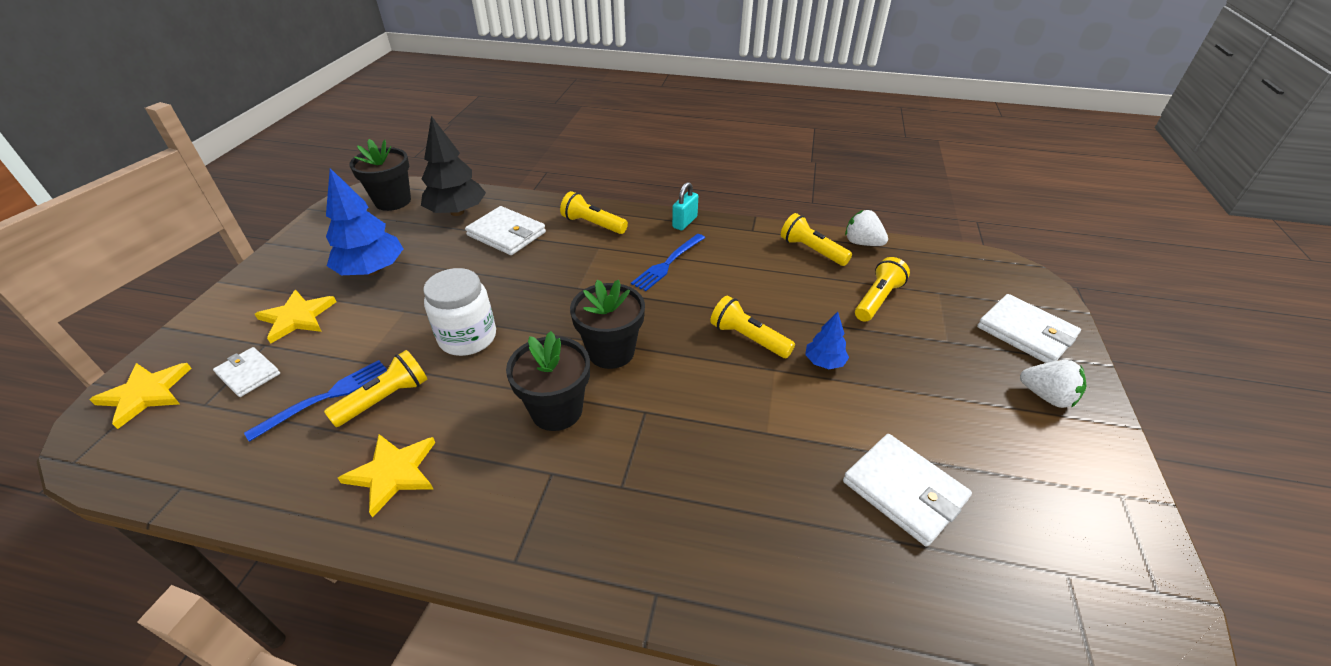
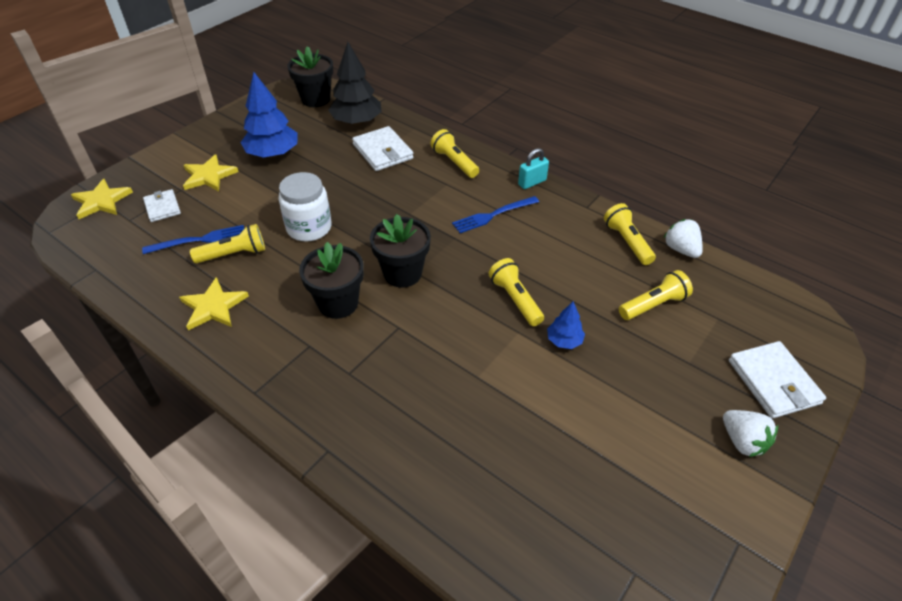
camera: 25 degrees right, 5 degrees up
(904, 491) = (552, 461): white wallet -> none

